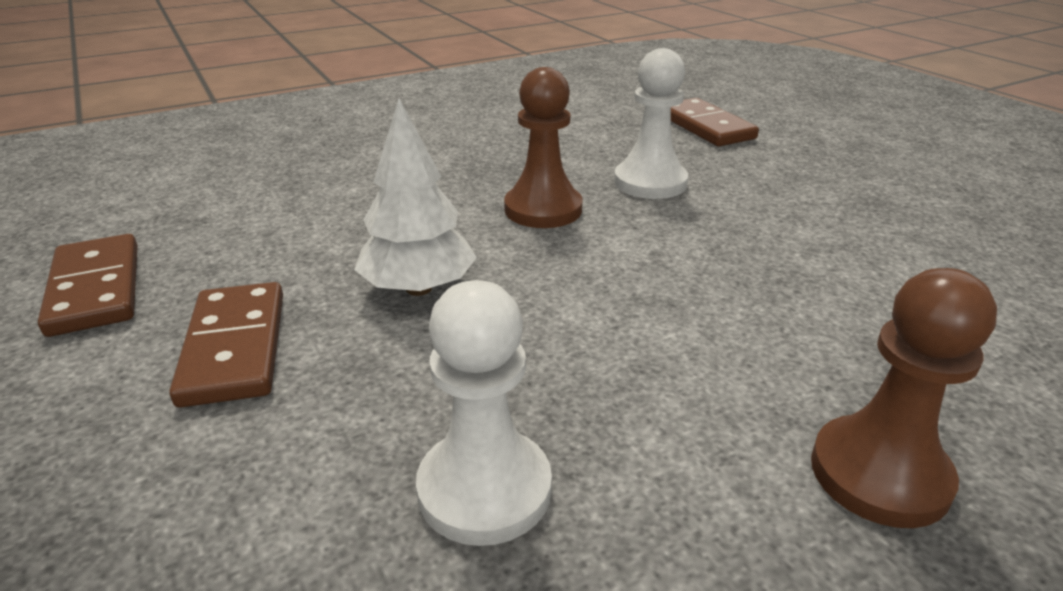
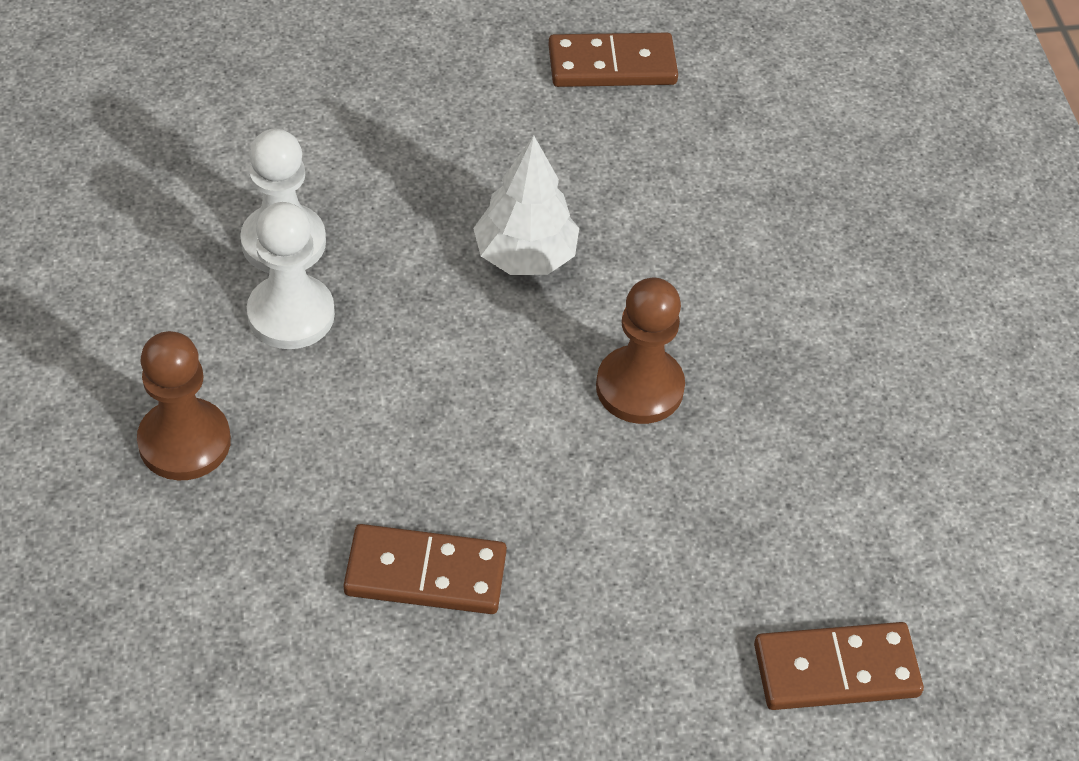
camera: 105 degrees right, 20 degrees up
(235, 347) = (490, 140): brown domino -> brown domino (425, 574)
(650, 182) = (670, 513): white pawn -> white pawn (291, 314)

